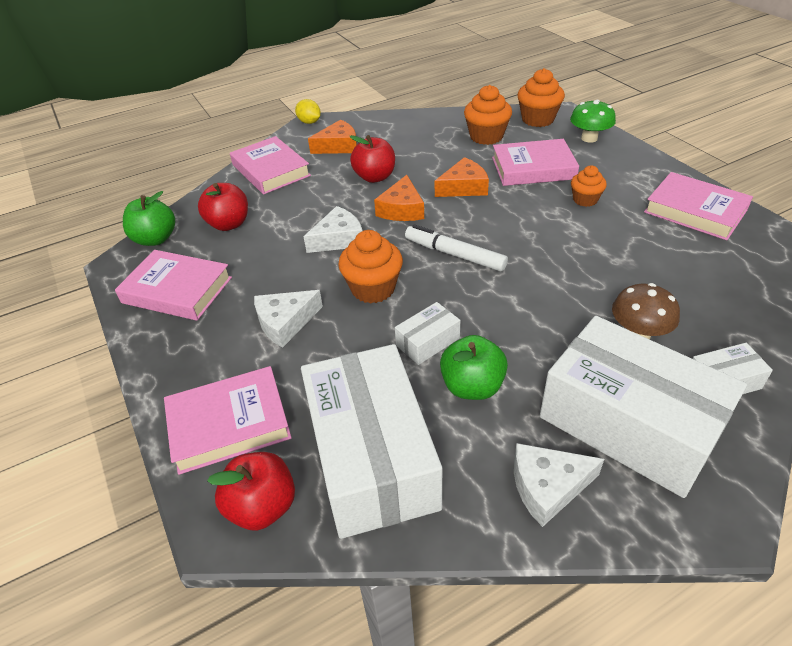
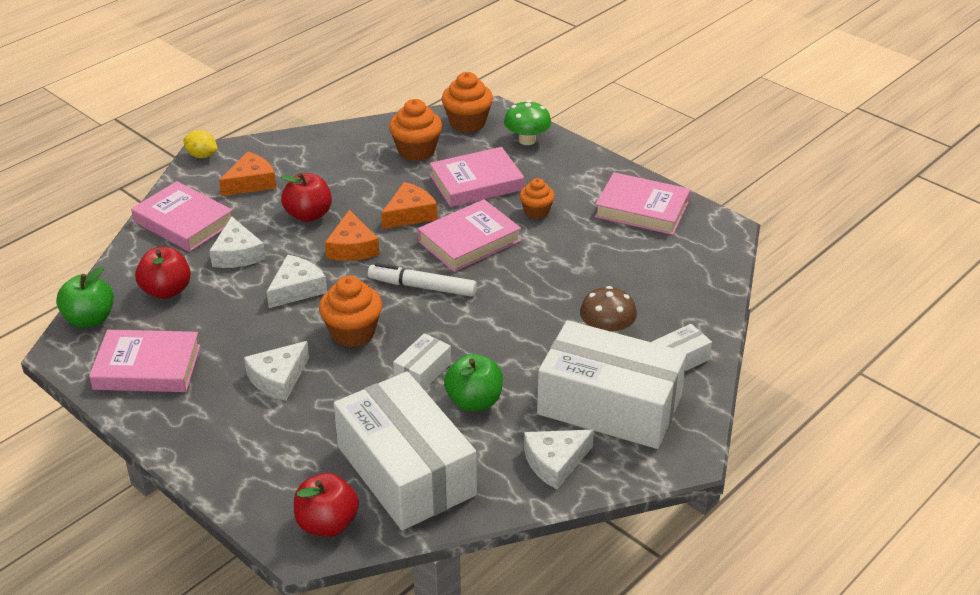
camera: 20 degrees left, 5 degrees down
(229, 424) = (266, 471): pink book -> pink book (469, 241)
(301, 201) = (237, 254): none -> white cheese

